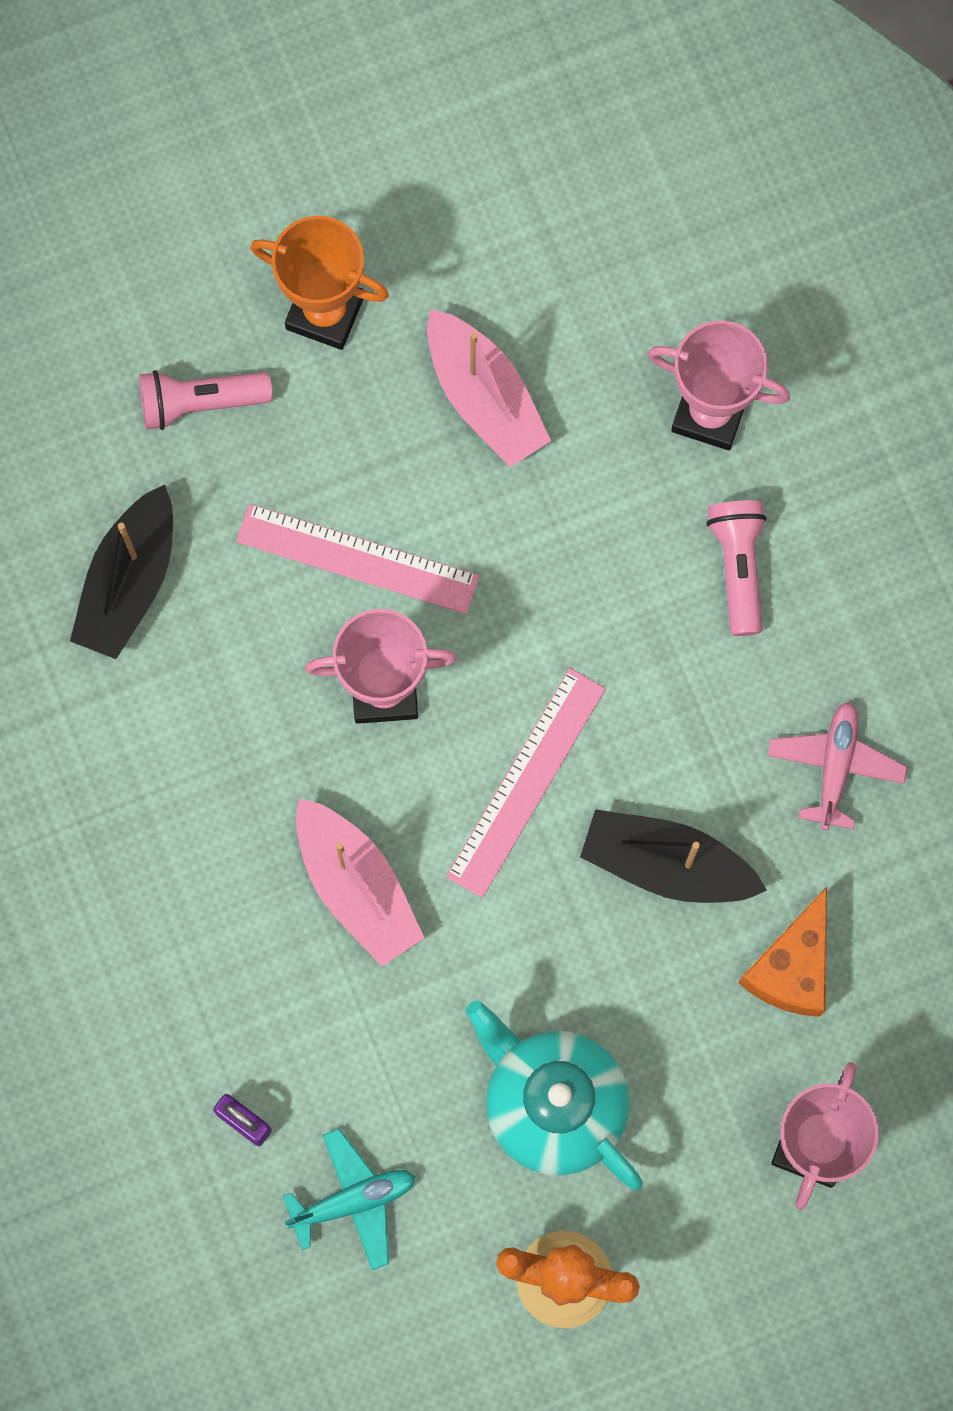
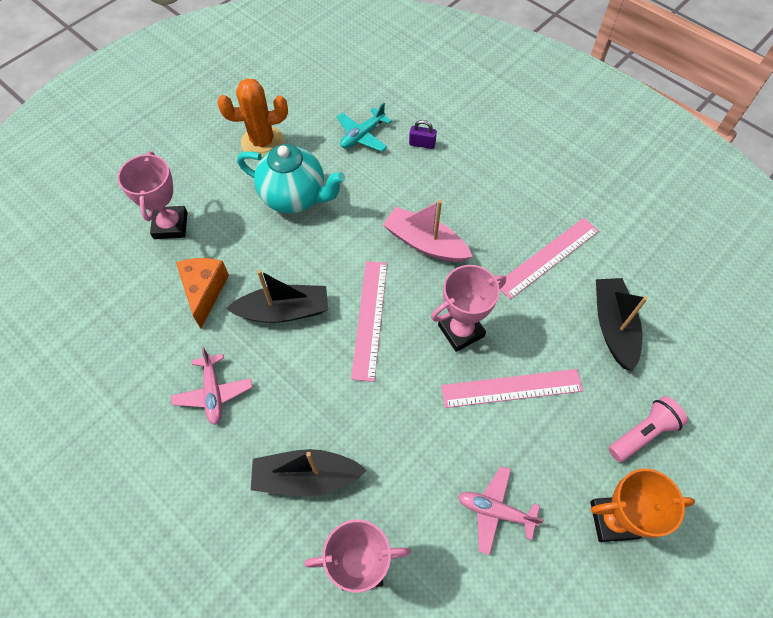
camera: 155 degrees right, 15 degrees down
(155, 758) = (547, 257): none -> pink ruler
(484, 398) = (495, 511): pink boat -> pink plane
(738, 567) = (306, 477): pink flashlight -> black boat

